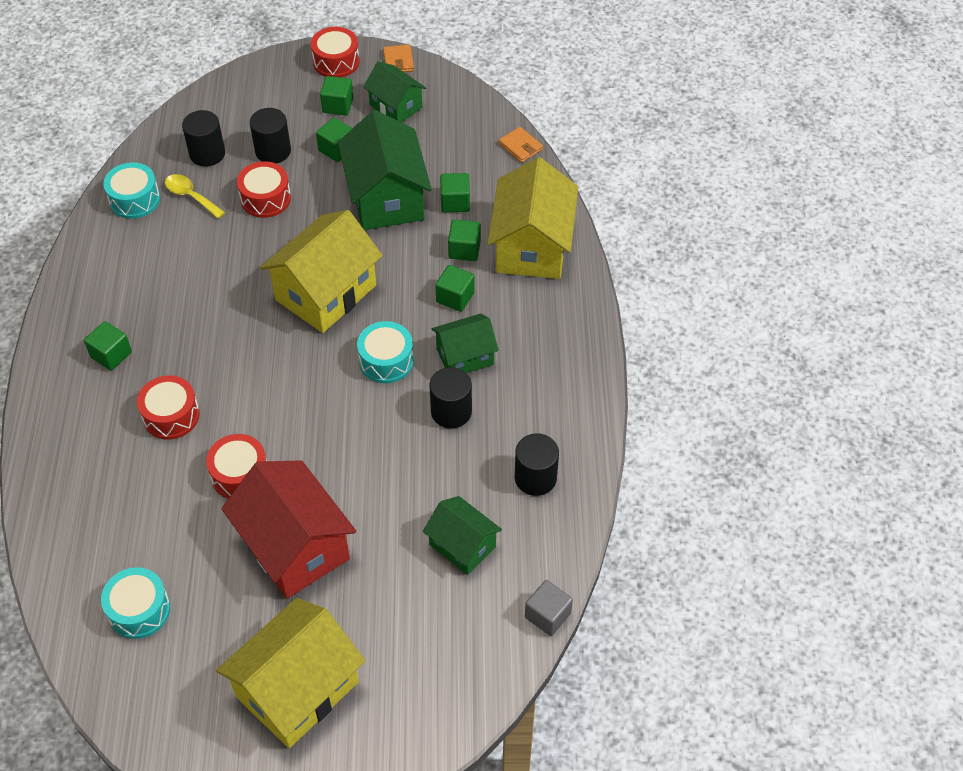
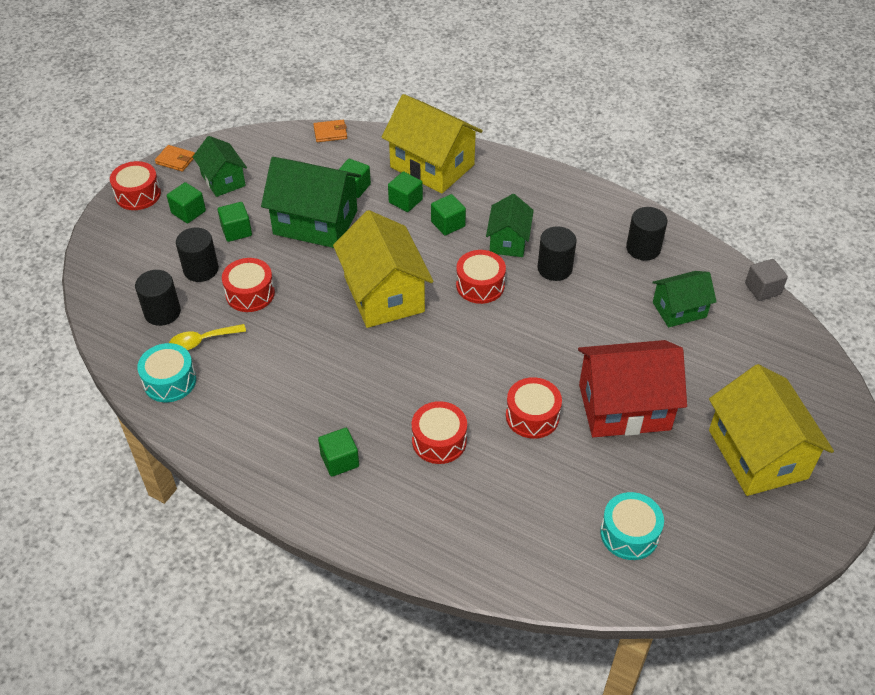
camera: 60 degrees left, 5 degrees down
(386, 360) = (480, 285): turquoise drum -> red drum
(396, 106) = (223, 180): green house -> green house turned 75 degrees clockwise

